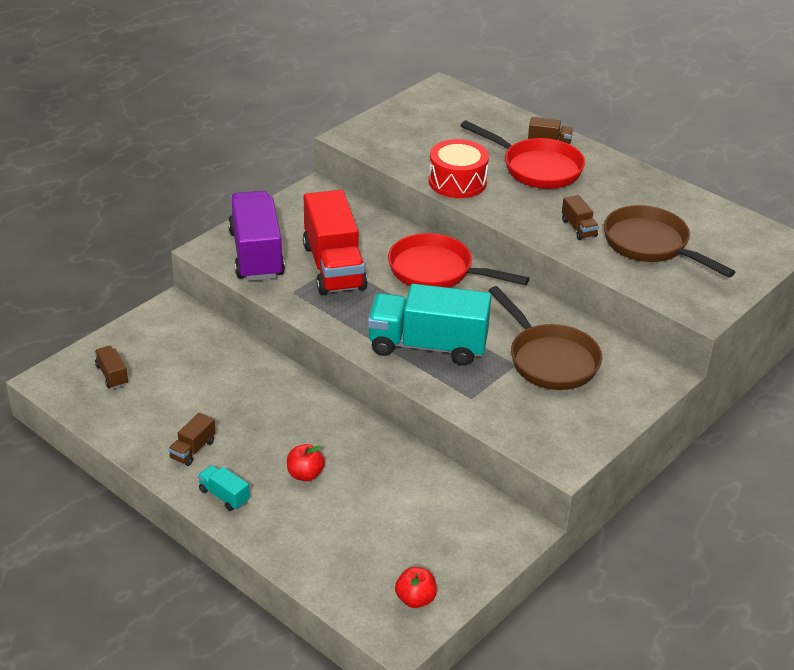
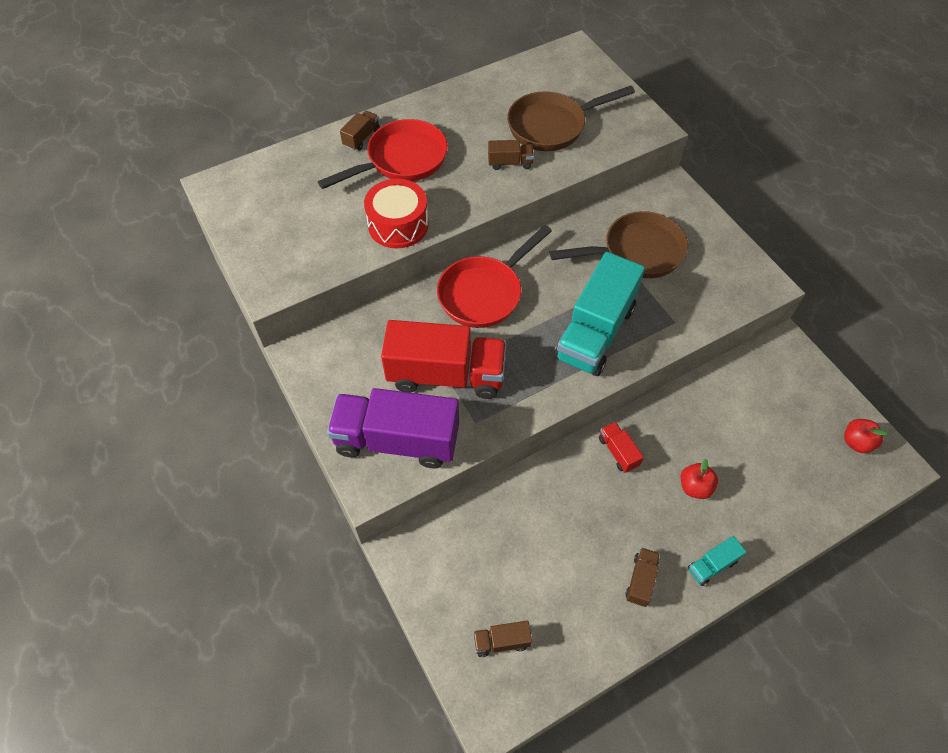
camera: 70 degrees left, 20 degrees up
(193, 449) = (641, 580): brown truck -> brown truck turned 120 degrees counterclockwise
(323, 416) = (618, 452): none -> red truck

